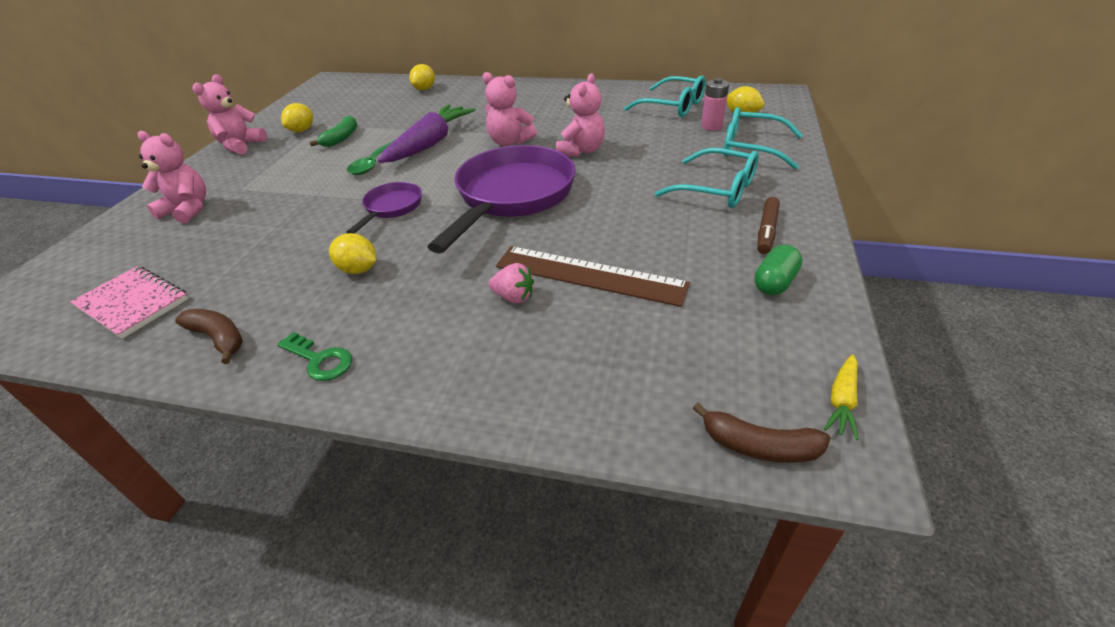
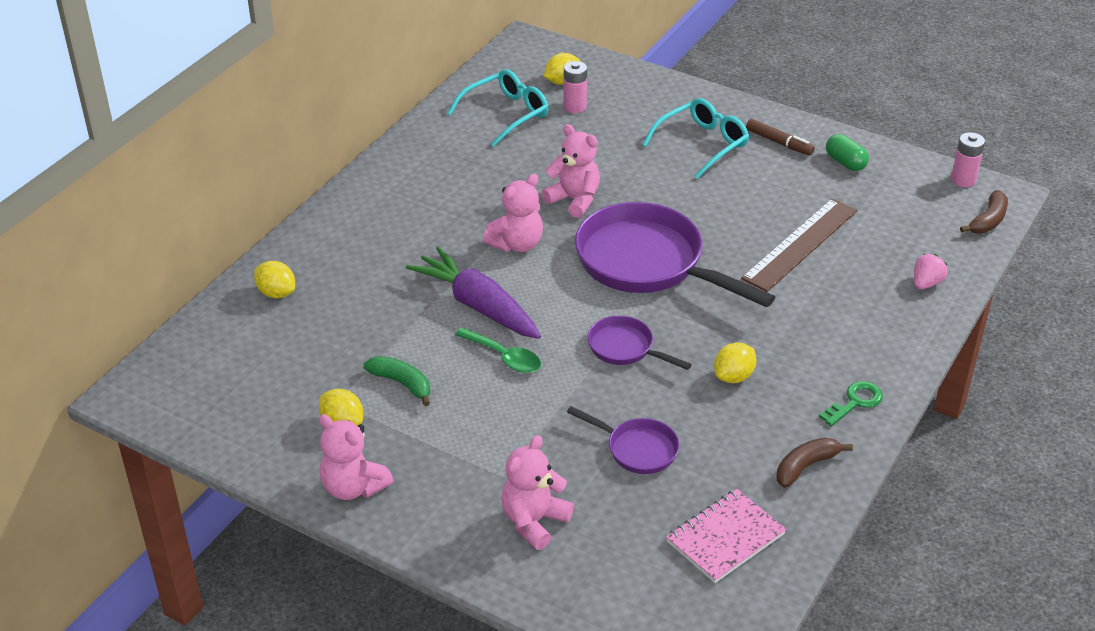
camera: 75 degrees left, 0 degrees up
(261, 237) = (637, 449): none -> purple pan
(514, 297) = (813, 289): pink strawberry -> pink strawberry (926, 283)
(751, 148) = (637, 101): turquoise glasses -> none
(841, 401) = (963, 180): yellow carrot -> pink battery

